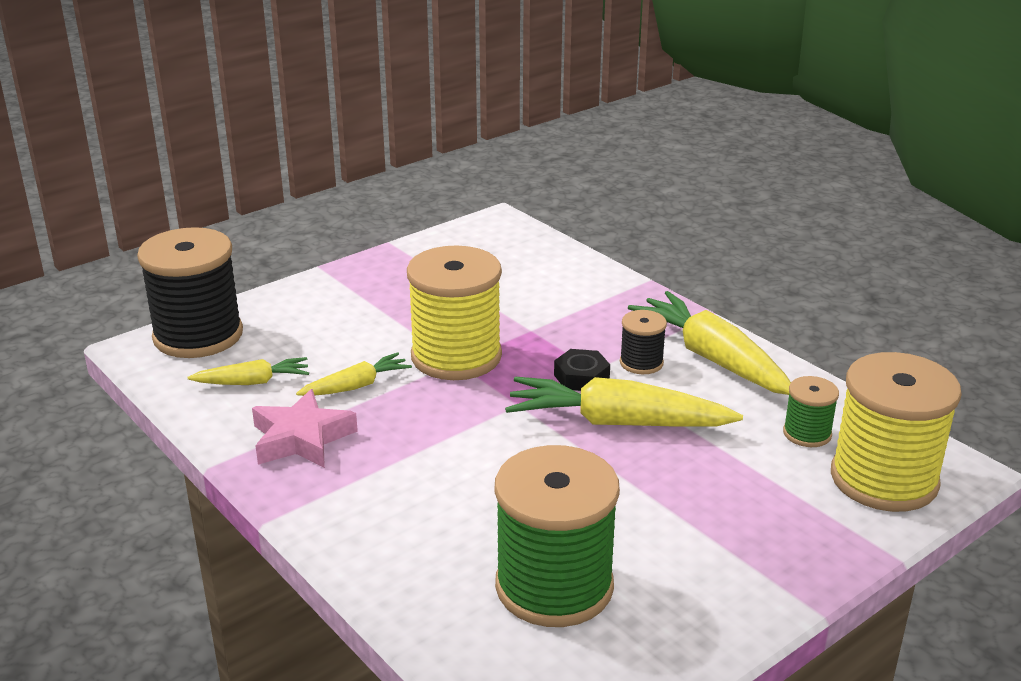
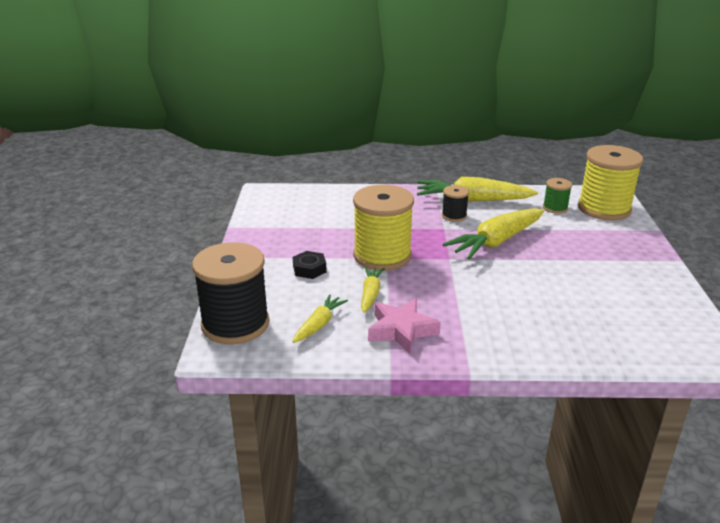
camera: 50 degrees left, 0 degrees up
(554, 586) = (609, 310): green spool -> none
(581, 377) = (446, 234): black nut -> black nut (309, 269)

